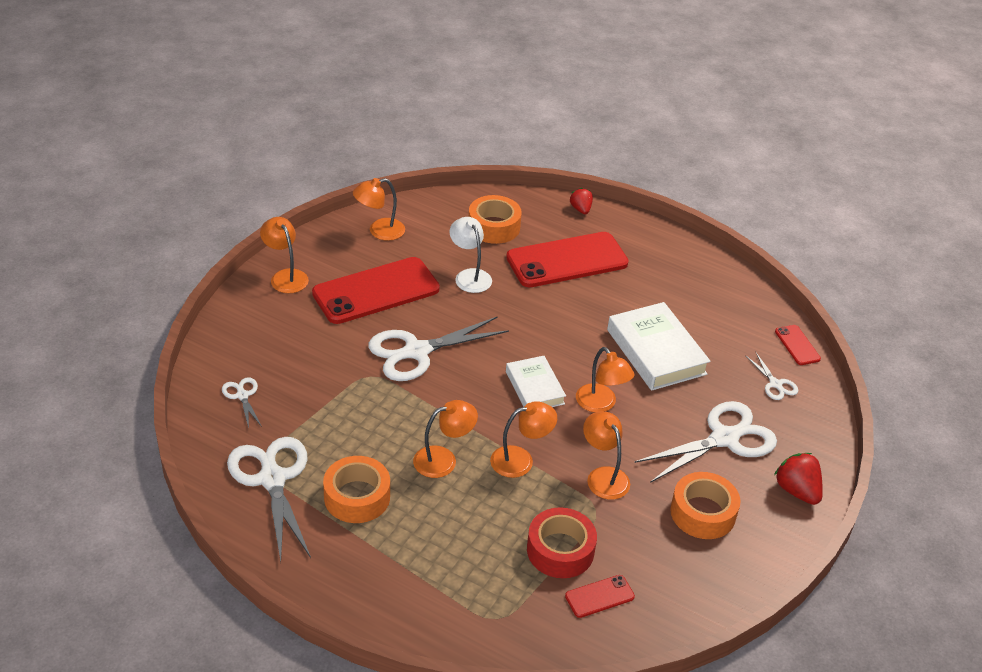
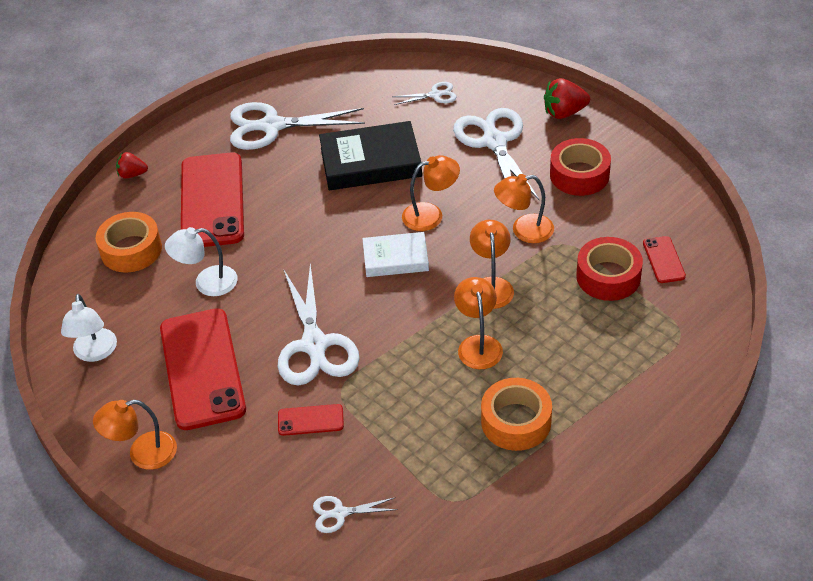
camera: 70 degrees left, 5 degrees up
(272, 479) = (477, 494): white scissors -> white scissors (272, 126)
(379, 231) = (95, 353): orange lamp -> white lamp
(656, 352) = (370, 162): white book -> black book
(703, 513) = (579, 175): orange tape -> red tape
(797, 345) = (389, 69): red phone -> red phone (310, 420)

